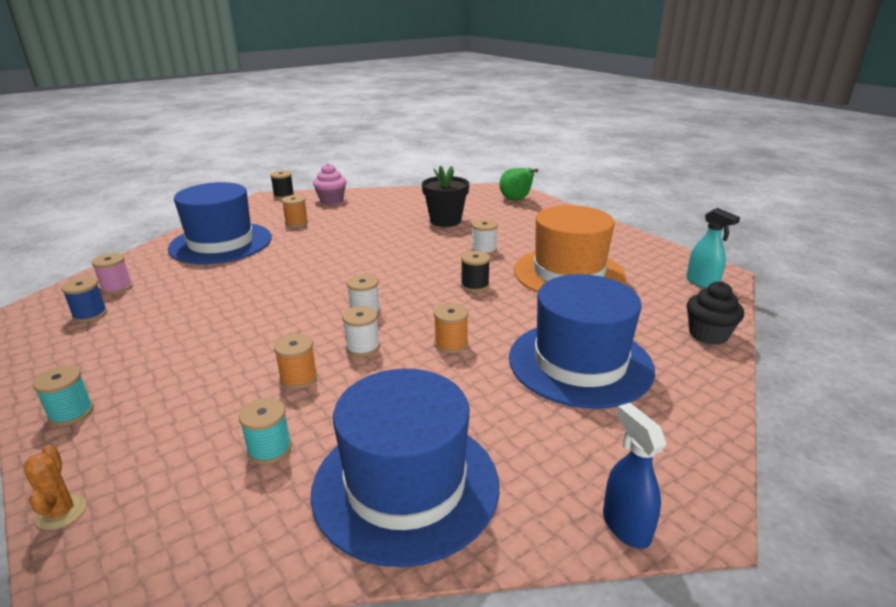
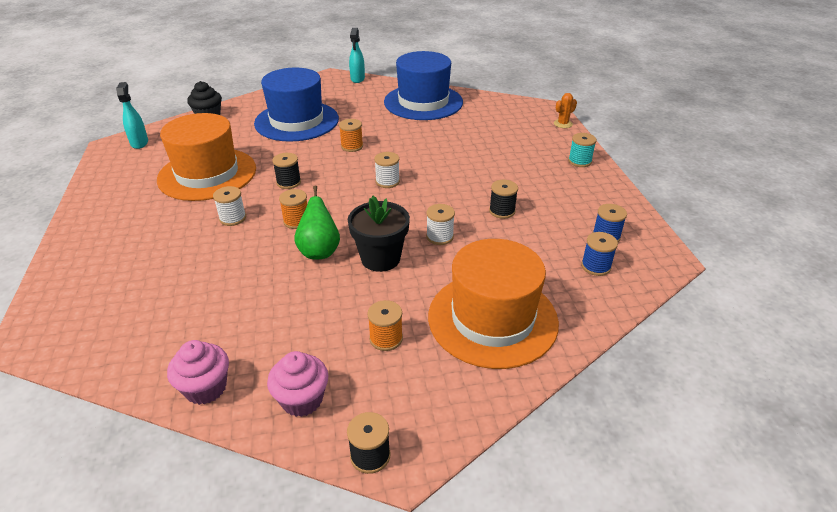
camera: 155 degrees left, 10 degrees up
(62, 512) = (563, 124): orange cactus -> orange cactus turned 45 degrees clockwise
(117, 288) = (596, 266): pink spool -> blue spool
(213, 312) = (502, 211): none -> black spool
(221, 243) = (492, 319): blue hat -> orange hat
(269, 449) = (475, 124): turquoise spool -> none
(298, 378) = (451, 149): orange spool -> orange spool (296, 221)
(362, 347) = (405, 157): white spool -> white spool (439, 237)
(387, 194) = (206, 388): none -> pink cupcake
(445, 221) = (209, 280): black flower pot -> black flower pot (380, 258)
(516, 200) = (70, 300): green pear -> green pear (319, 251)
(625, 526) = (357, 79): blue spray bottle -> turquoise spray bottle

